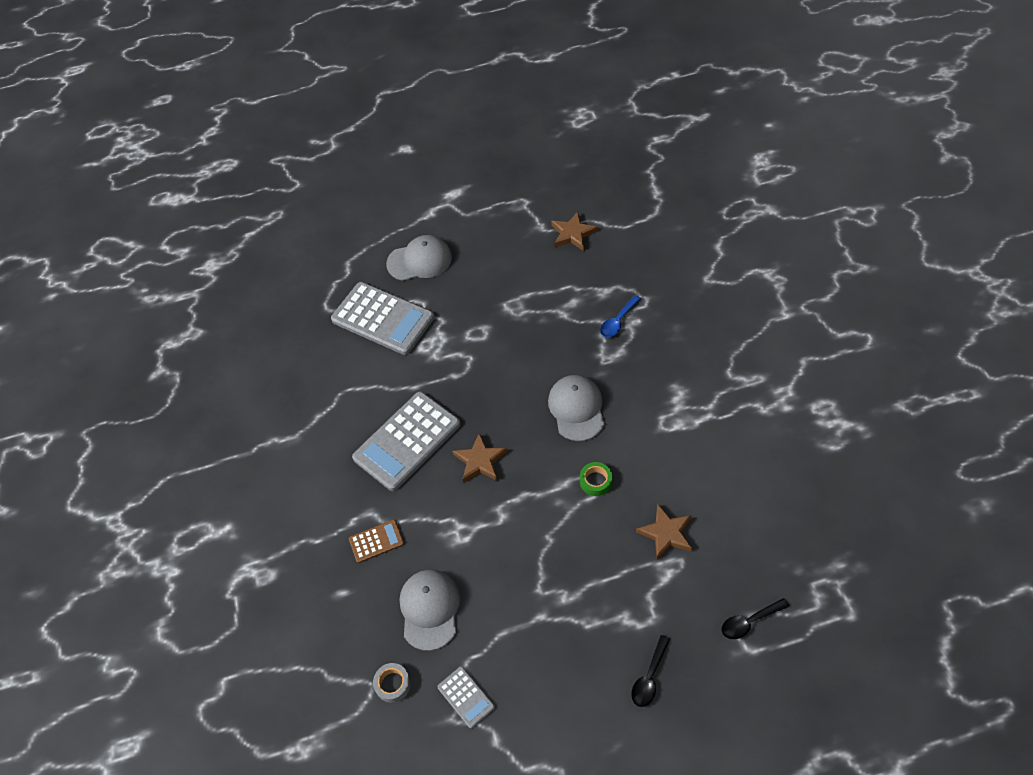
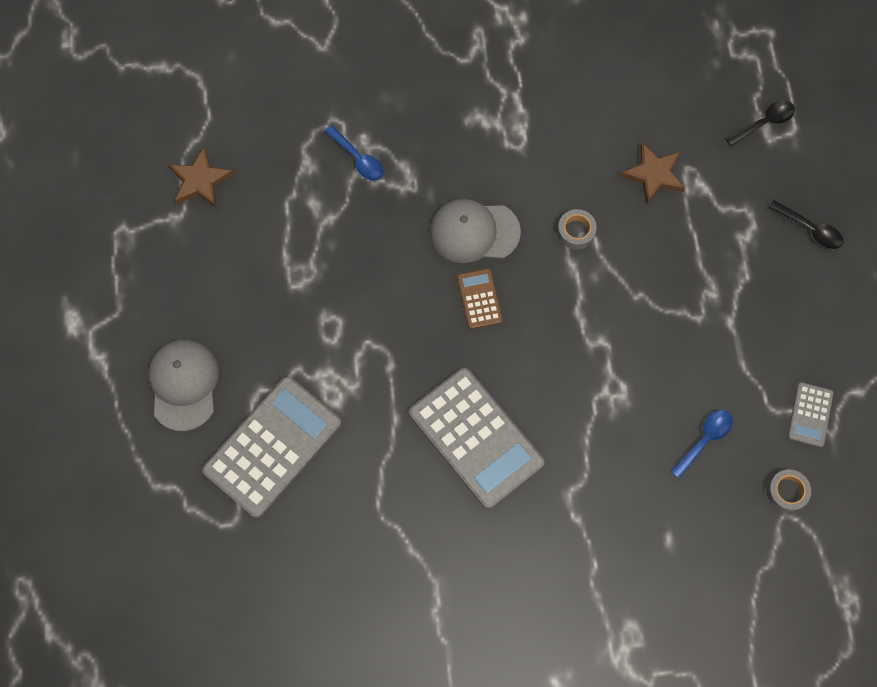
camera: 85 degrees left, 15 degrees up
(376, 541) = (608, 491): brown calculator -> brown calculator (479, 299)
(430, 609) = (704, 440): grey cap -> blue spoon
(466, 697) = (810, 415): grey calculator -> grey calculator turned 135 degrees clockwise
(480, 461) = (522, 354): brown star -> none
(595, 481) = (576, 231): green tape -> grey tape
(749, 622) = (764, 122): black spoon -> black spoon turned 105 degrees counterclockwise

